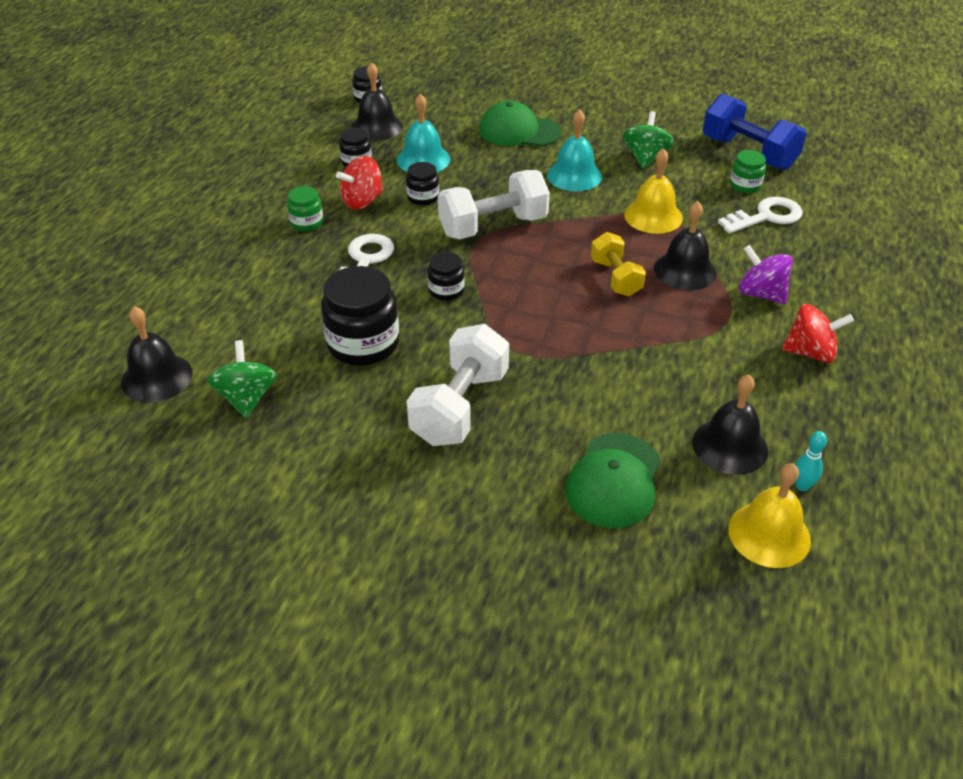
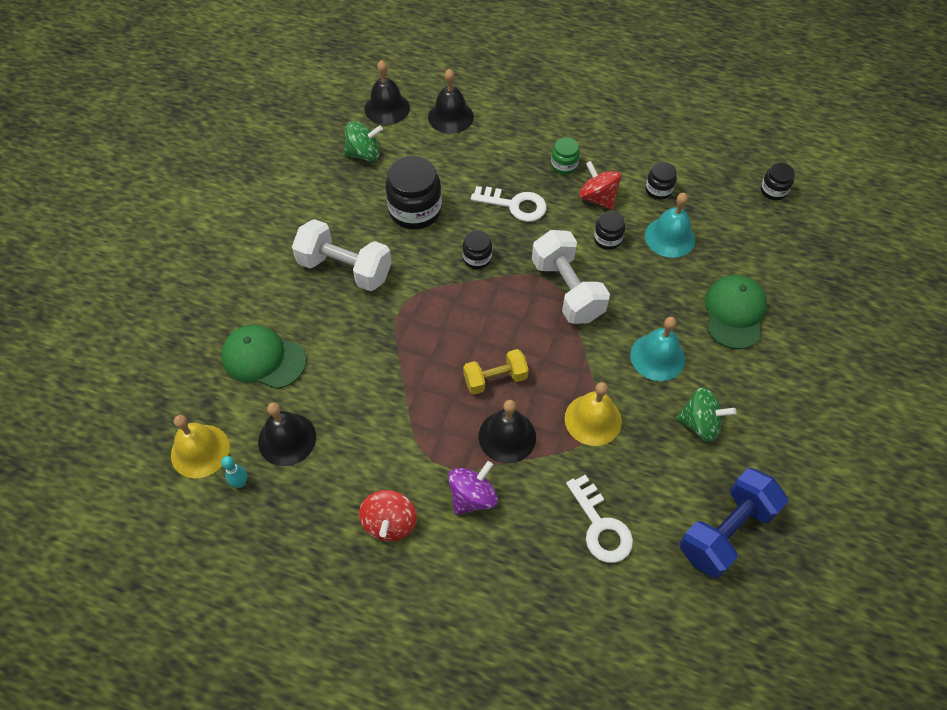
camera: 90 degrees right, 15 degrees up
(376, 127) = (721, 200): black bell -> black bell (450, 116)
(745, 185) = (658, 516): green jar -> none

